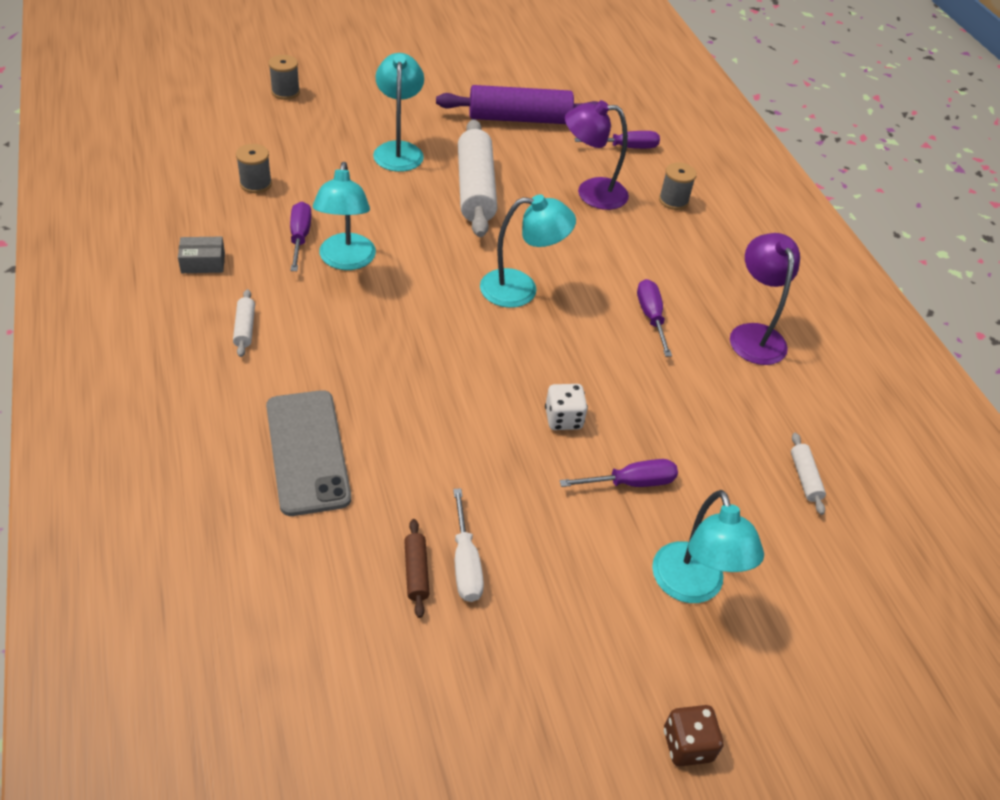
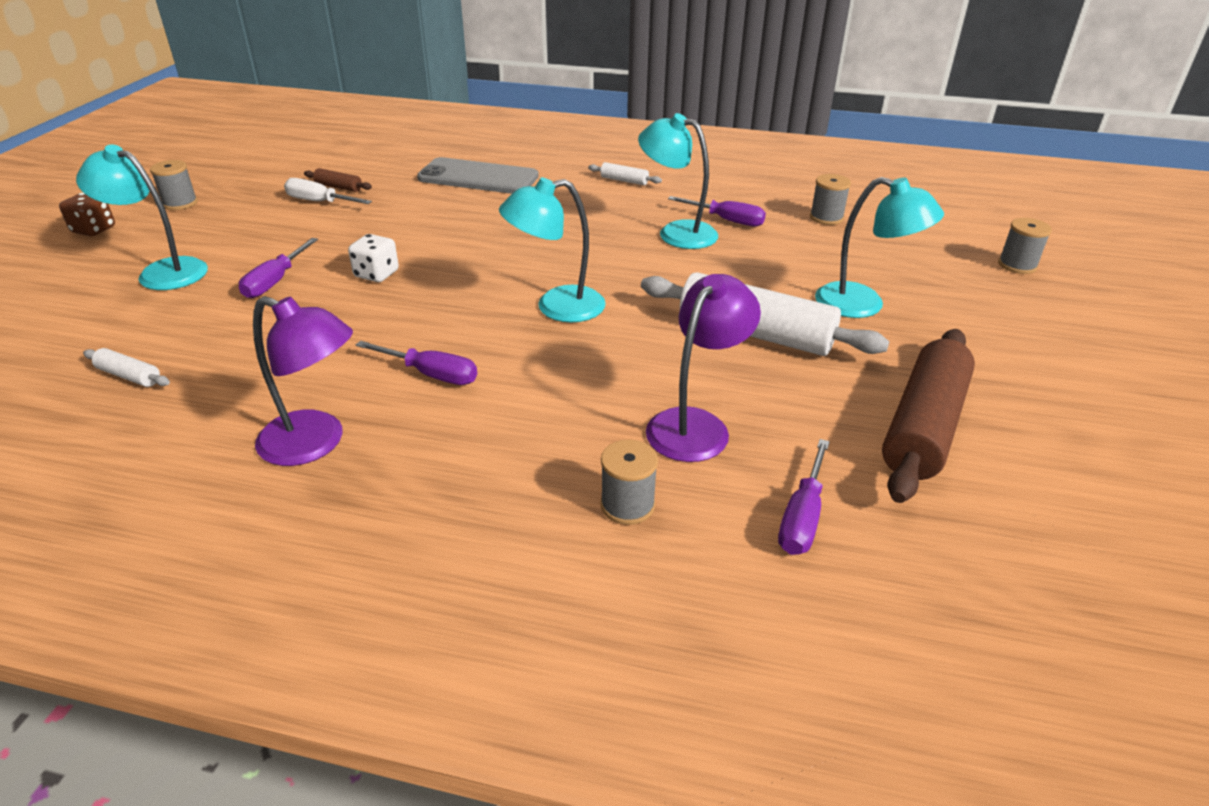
camera: 125 degrees right, 10 degrees down
(203, 262) = (718, 180): grey box -> none
(519, 119) = (924, 427): purple rolling pin -> brown rolling pin
(521, 289) = (556, 307): turquoise lamp -> turquoise lamp turned 45 degrees clockwise
(568, 714) = (180, 203): none -> grey spool

